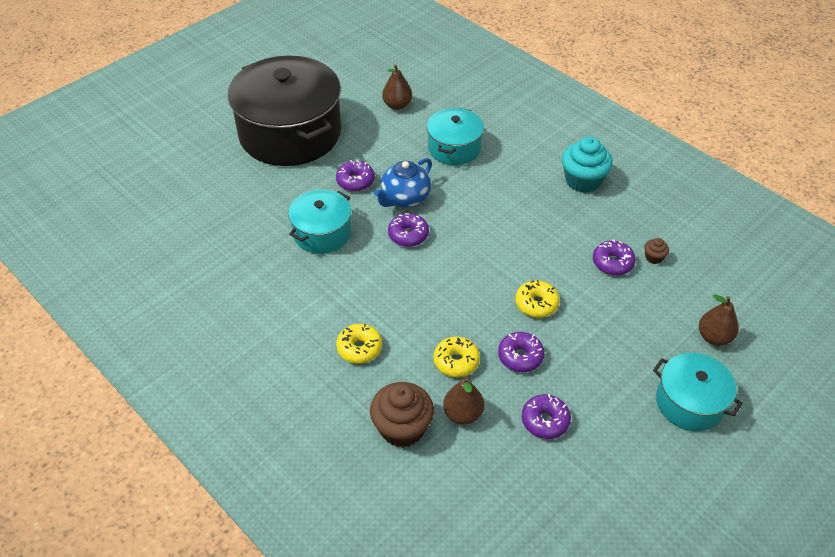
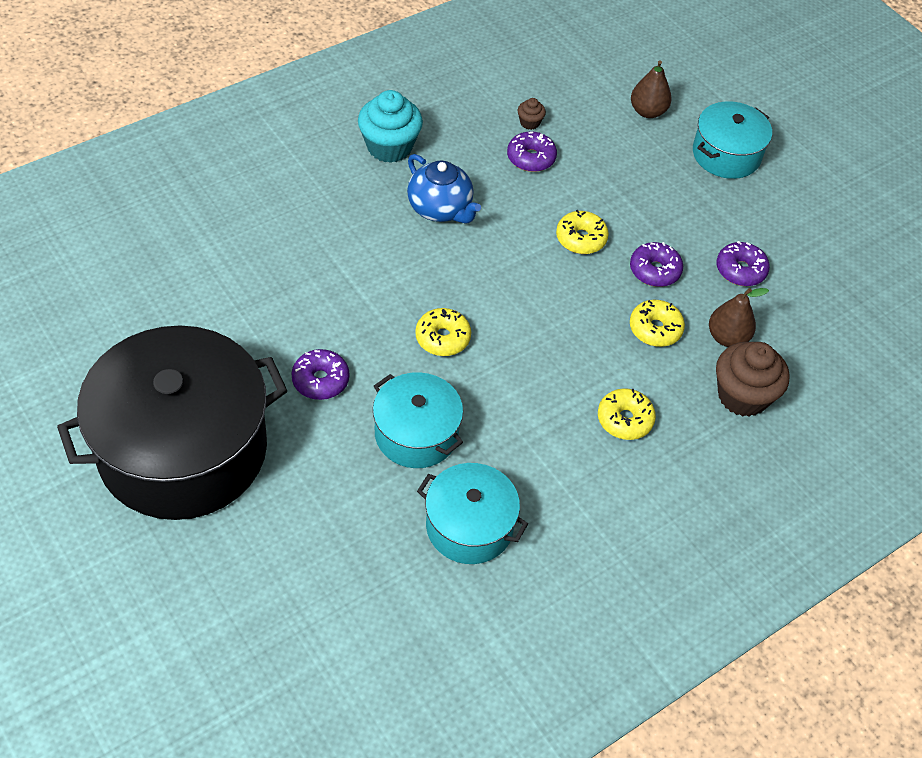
camera: 85 degrees left, 5 degrees up
(397, 105) = (166, 304): brown pear -> none
(405, 198) = (371, 330): blue teapot -> blue teapot (440, 209)
(408, 235) = (442, 338): purple donut -> yellow donut
(454, 148) = (285, 257): turquoise pot -> turquoise pot (469, 526)

